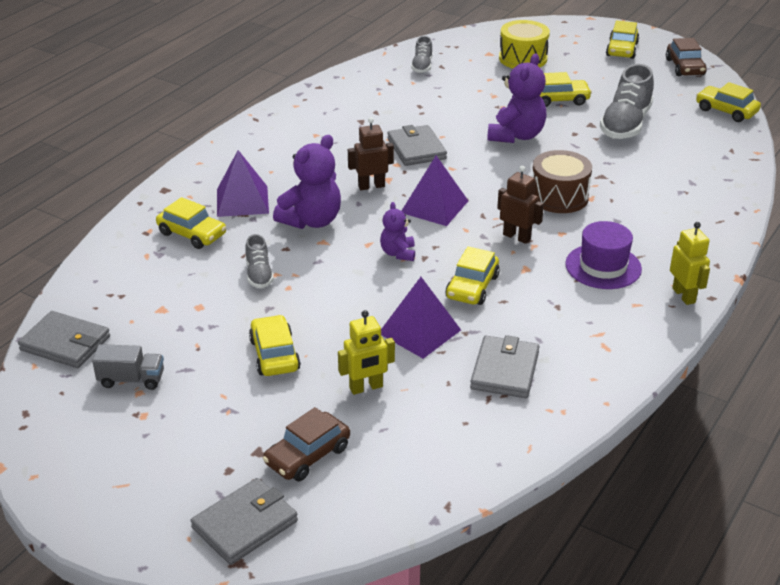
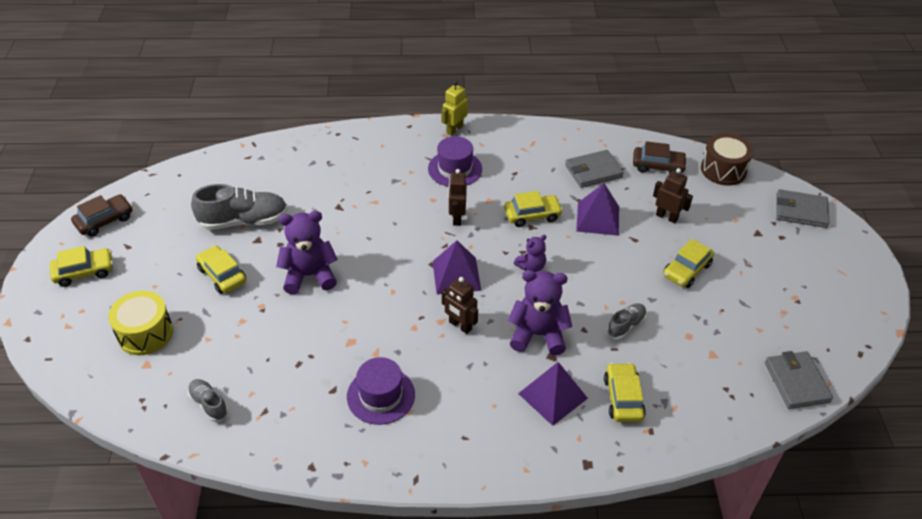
camera: 125 degrees left, 10 degrees up
(131, 380) = (780, 322): grey truck -> none
(307, 455) = (737, 213): brown car -> brown car (658, 166)
(345, 128) = (381, 395): none -> purple hat
(366, 388) = (667, 217): yellow robot -> brown robot
(416, 149) = (379, 327): grey wallet -> none
(422, 66) = (209, 404): grey shoe -> grey shoe turned 105 degrees counterclockwise
(559, 197) = (386, 217): brown drum -> brown drum (723, 170)
(726, 111) = (181, 176): yellow car -> none

